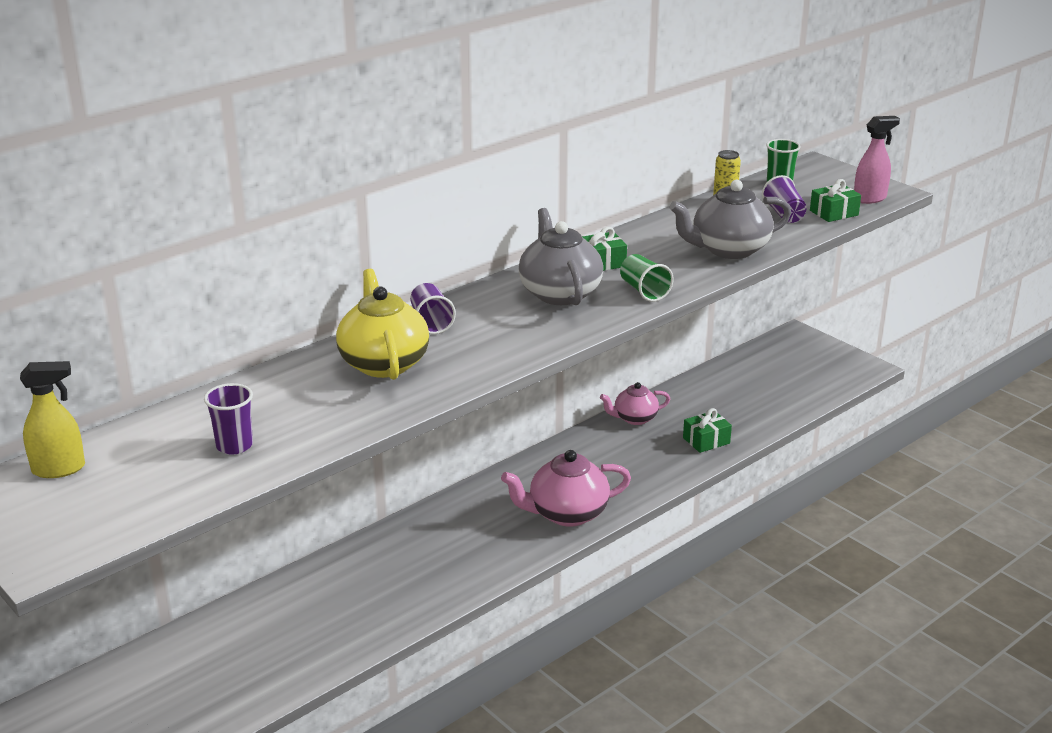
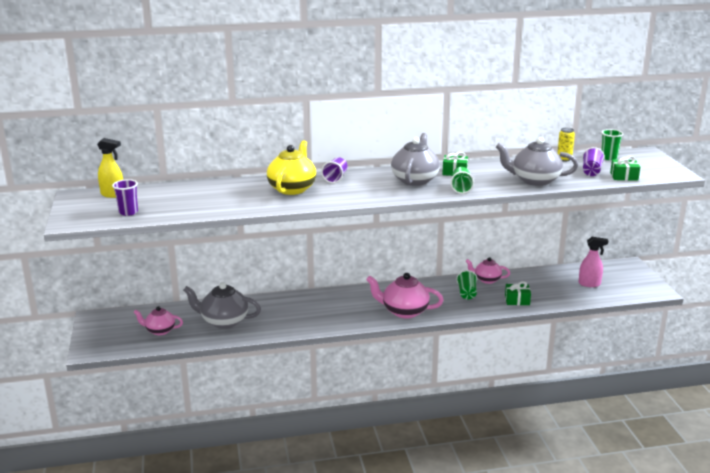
camera: 30 degrees right, 5 degrees down
(192, 695) = (159, 331): none -> pink teapot
(234, 446) = (189, 203): purple cup -> purple cup (128, 212)
(292, 634) = (223, 321): none -> grey teapot
(627, 451) = (467, 293): none -> green cup
(870, 198) = (657, 174): pink spray bottle -> pink spray bottle (589, 284)

